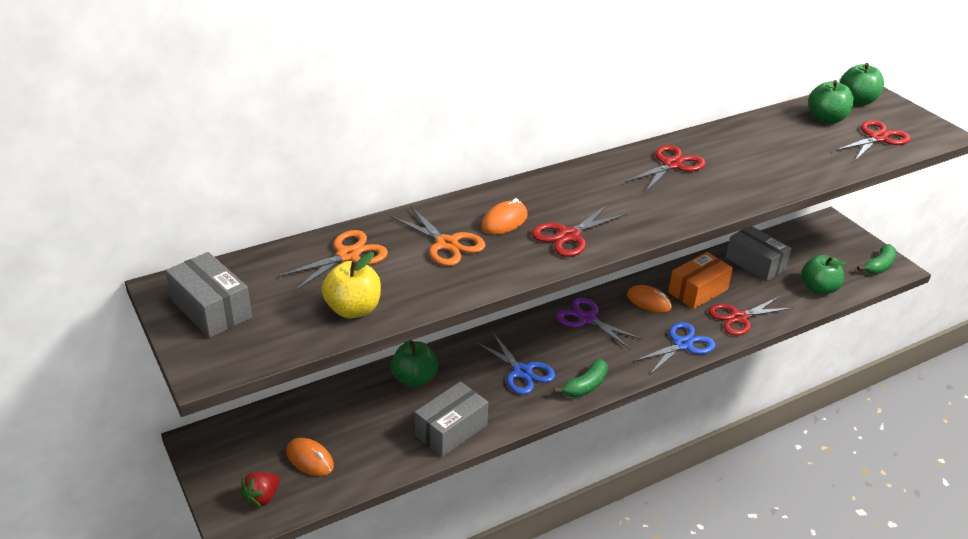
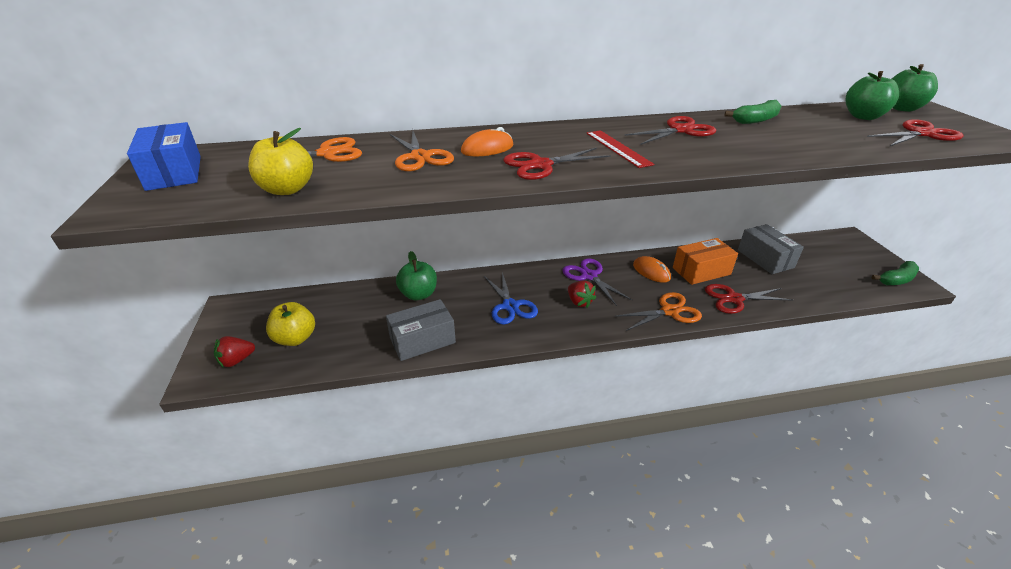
camera: 20 degrees right, 0 degrees up
(211, 309) = (174, 172): grey box -> blue box
(310, 459) = (295, 338): orange mouse -> yellow apple
(585, 386) = (560, 328): green banana -> green banana (755, 120)
(590, 352) = (579, 302): none -> red strawberry
(626, 200) = (618, 148): none -> red ruler
(683, 344) = (669, 311): blue scissors -> orange scissors
(818, 288) = (825, 288): green apple -> none

